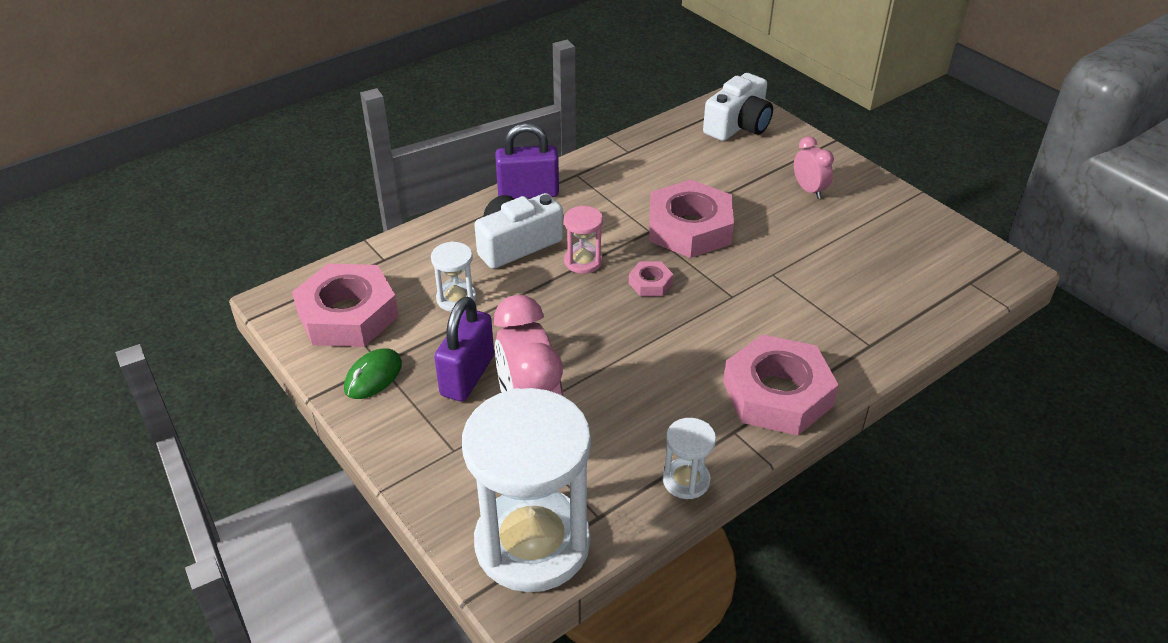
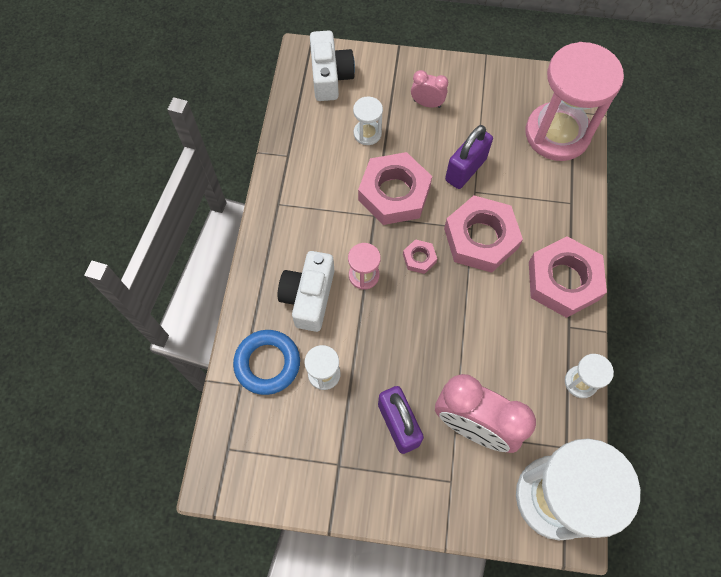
camera: 45 degrees left, 25 degrees up
(348, 314) = (273, 449): pink nut -> pink nut (481, 238)
(373, 376) = (346, 478): green mouse -> none
(423, 261) = (267, 363): none -> blue ring
(528, 193) = (266, 247): purple padlock -> purple padlock (465, 169)
(721, 177) = (367, 133): none -> white hourglass
(926, 287) = (557, 134): none -> pink hourglass

